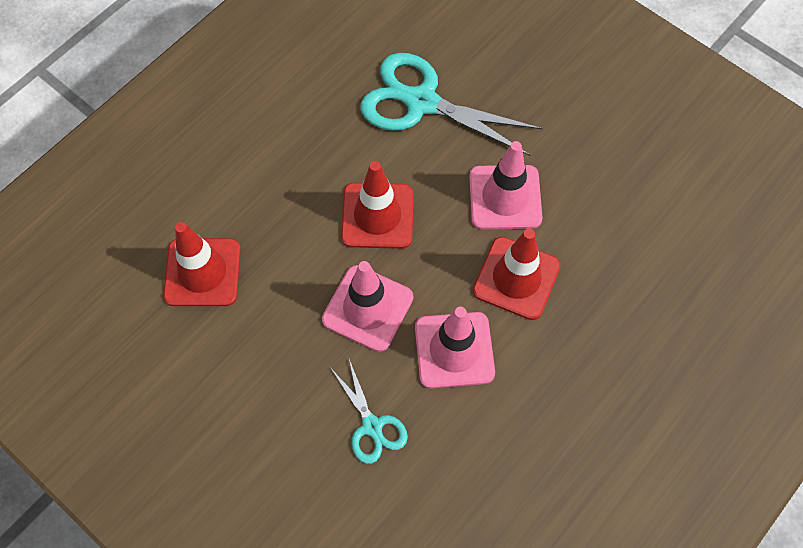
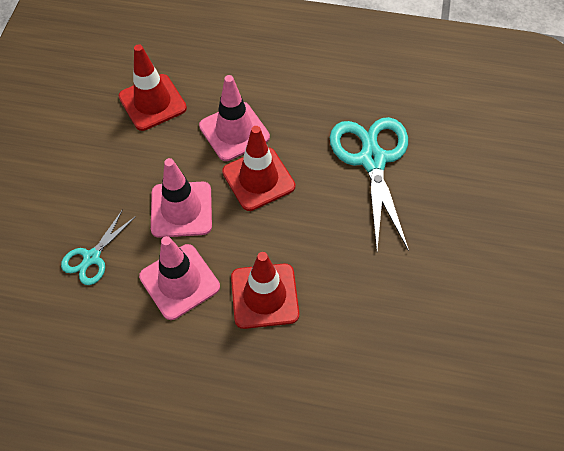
camera: 60 degrees right, 5 degrees down
(505, 197) = (329, 254): pink traffic cone -> pink traffic cone (234, 131)

